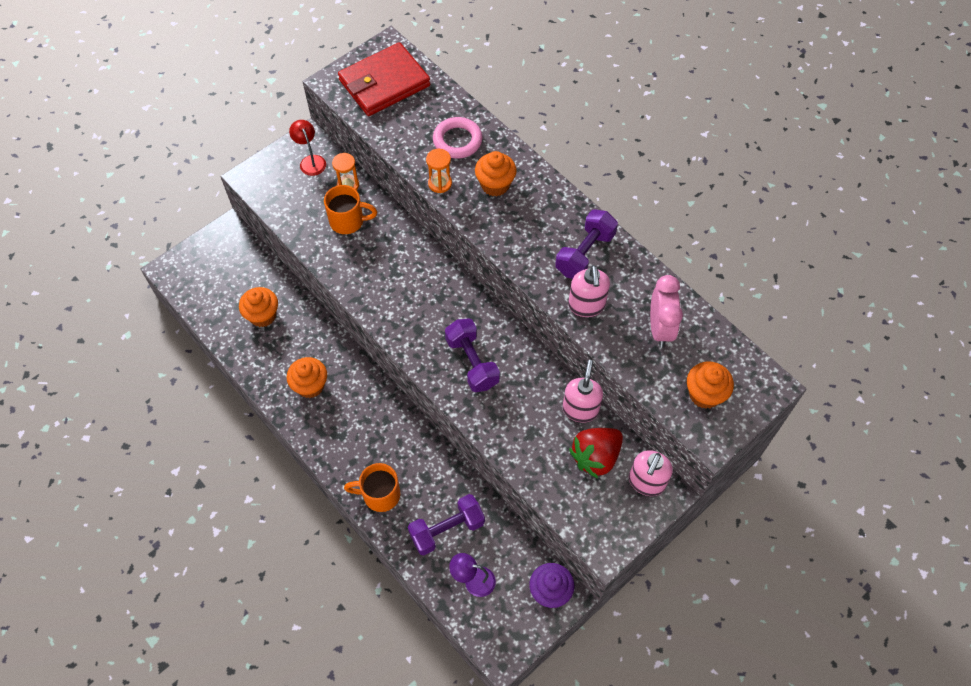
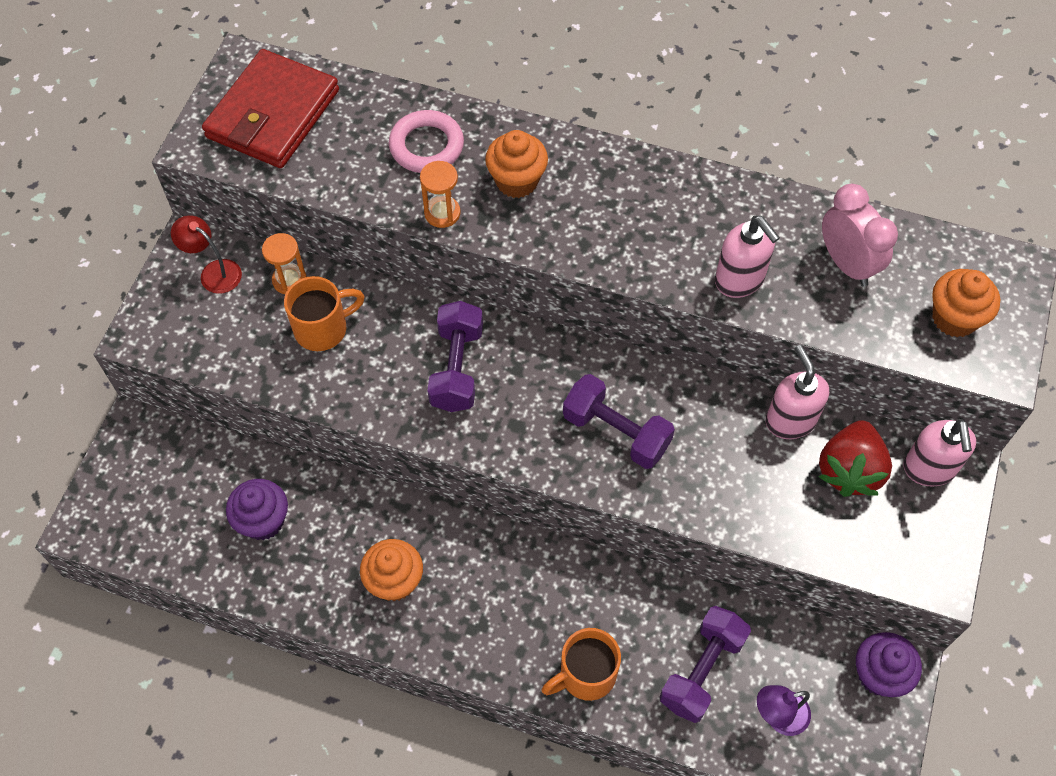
camera: 30 degrees left, 0 degrees up
(263, 315) = (263, 521): orange cupcake -> purple cupcake
(584, 253) = (691, 215): purple dumbbell -> purple dumbbell (457, 368)

